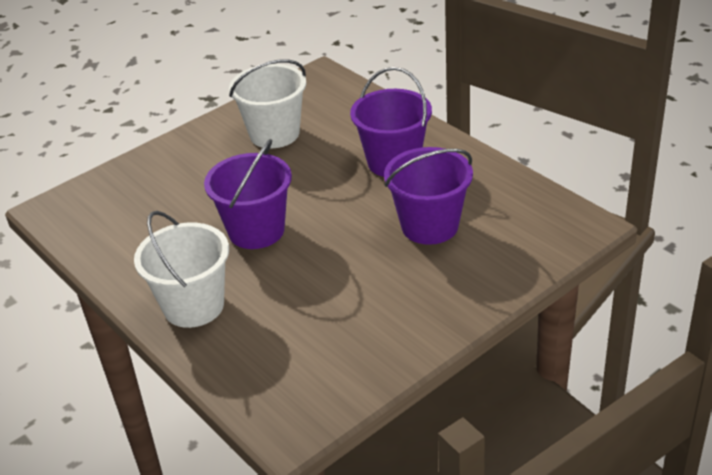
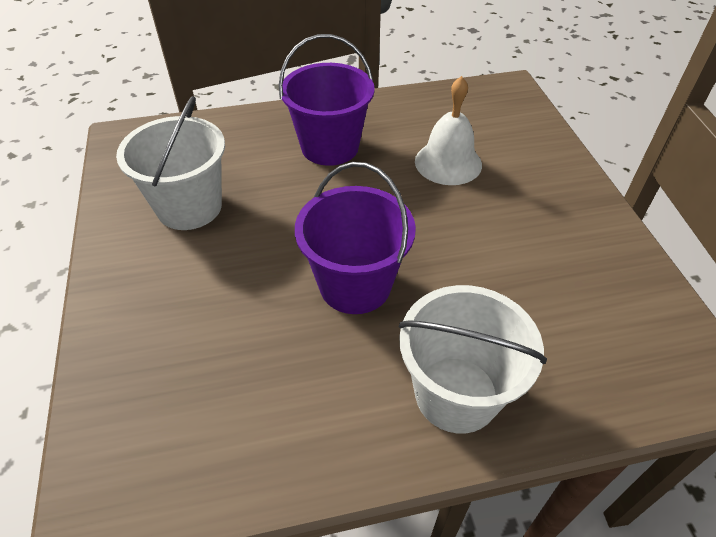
camera: 65 degrees left, 10 degrees up
(429, 226) = (448, 162): purple bucket -> white bell

